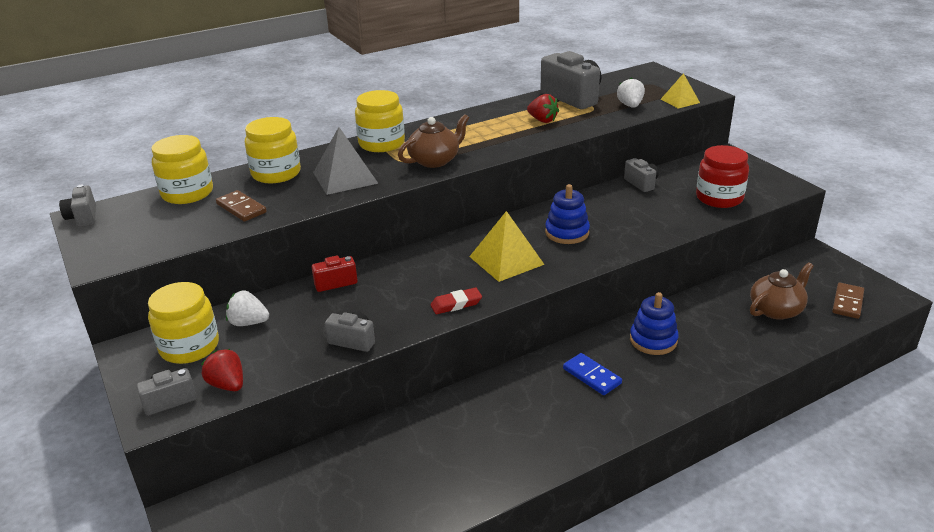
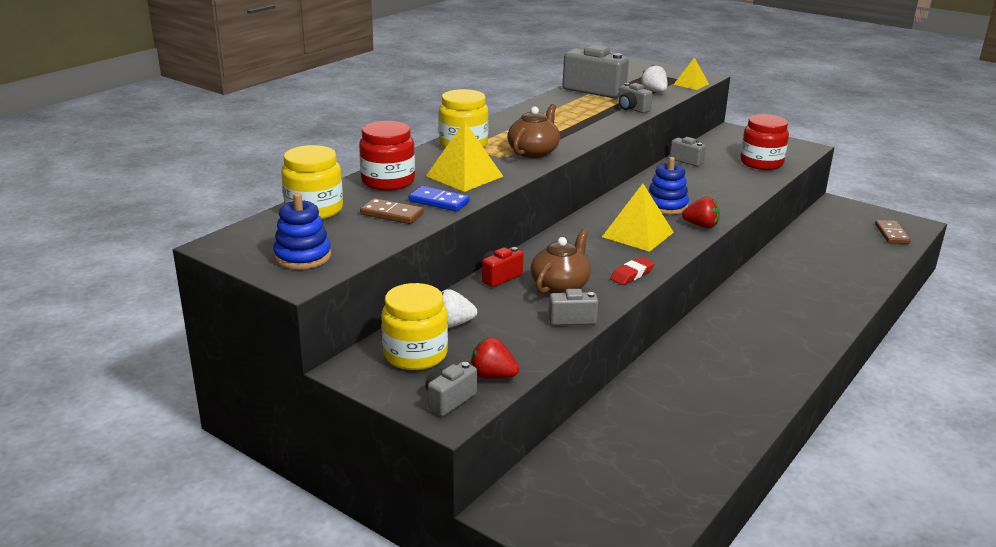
camera: 25 degrees left, 5 degrees down
(83, 218) = (222, 247): grey camera -> grey camera (632, 109)
(276, 173) = (388, 181): yellow jar -> red jar
(345, 177) = (464, 176): grey pyramid -> yellow pyramid
(542, 120) = (592, 110): red strawberry -> red strawberry (701, 226)
(591, 376) = (753, 322): blue domino -> blue domino (439, 201)
(653, 340) = (775, 287): blue stacking toy -> blue stacking toy (302, 256)
(776, 309) = (846, 248): brown teapot -> brown teapot (560, 285)

